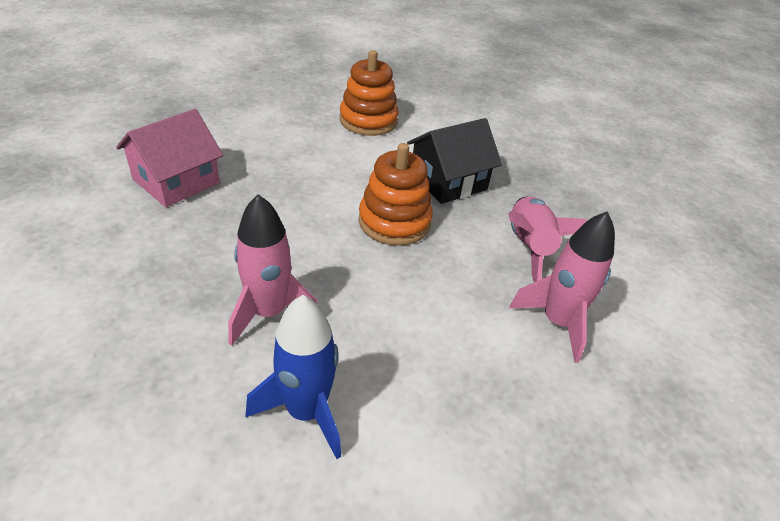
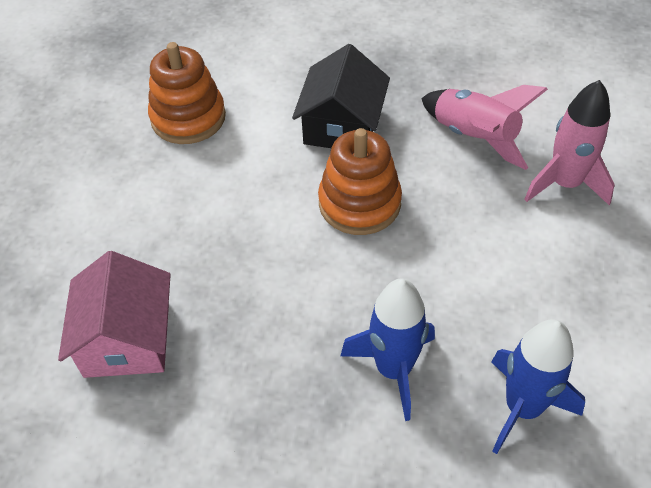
camera: 40 degrees left, 10 degrees up
(269, 313) = (393, 369): pink rocket -> blue rocket

